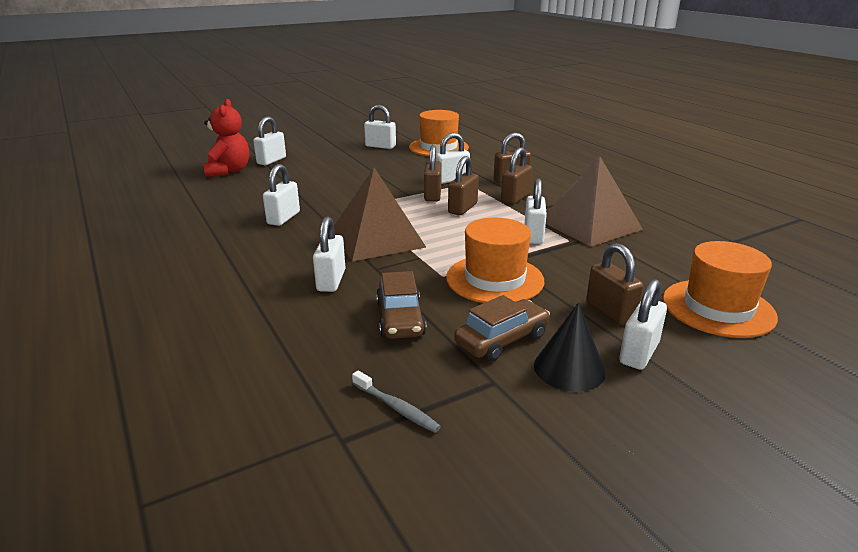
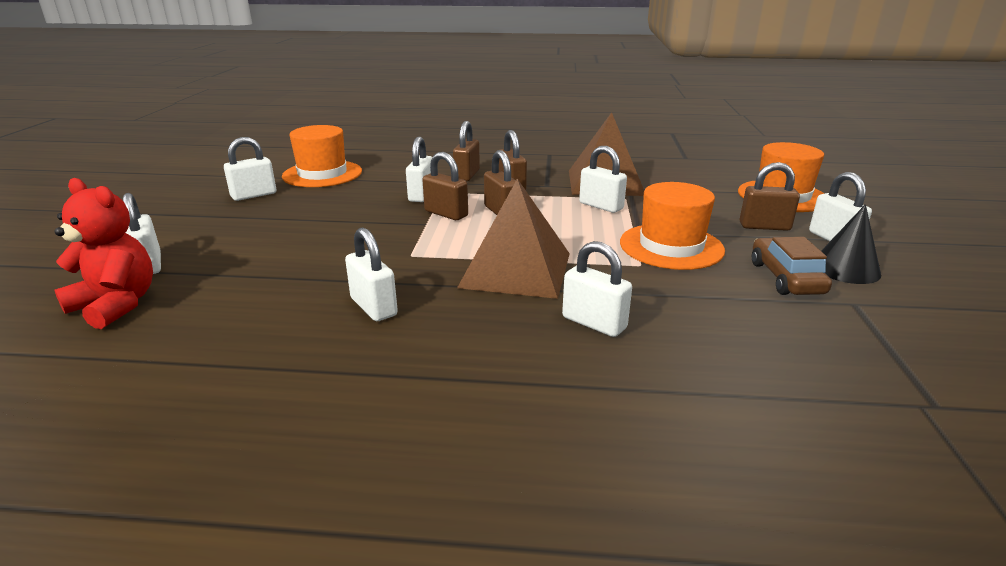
camera: 55 degrees left, 0 degrees up
(396, 408) = (885, 360): grey toothbrush -> none
(400, 319) = (715, 310): brown car -> none

